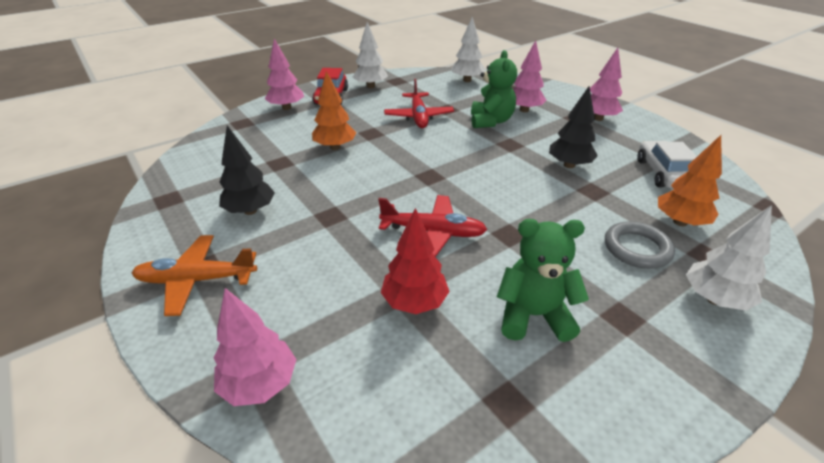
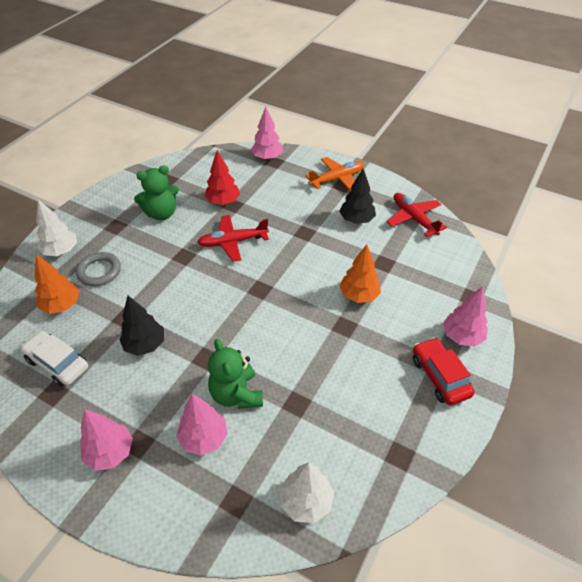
camera: 155 degrees right, 10 degrees up
(371, 86) = (419, 423): white tree -> none
(418, 117) = (317, 373): red plane -> red plane (413, 218)
(663, 173) = (57, 363): white car -> white car turned 150 degrees clockwise

